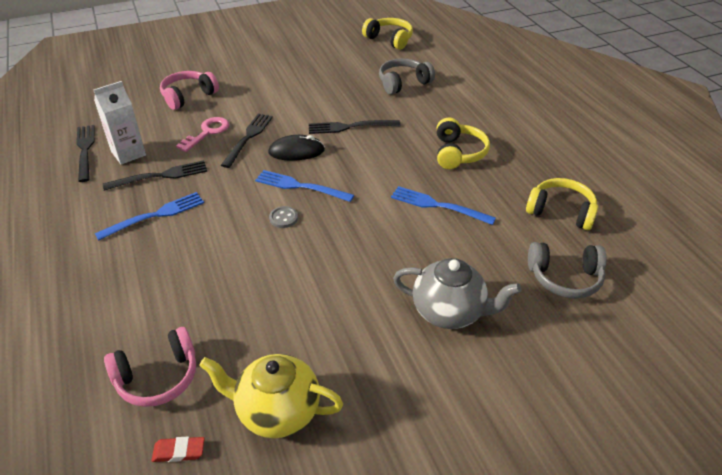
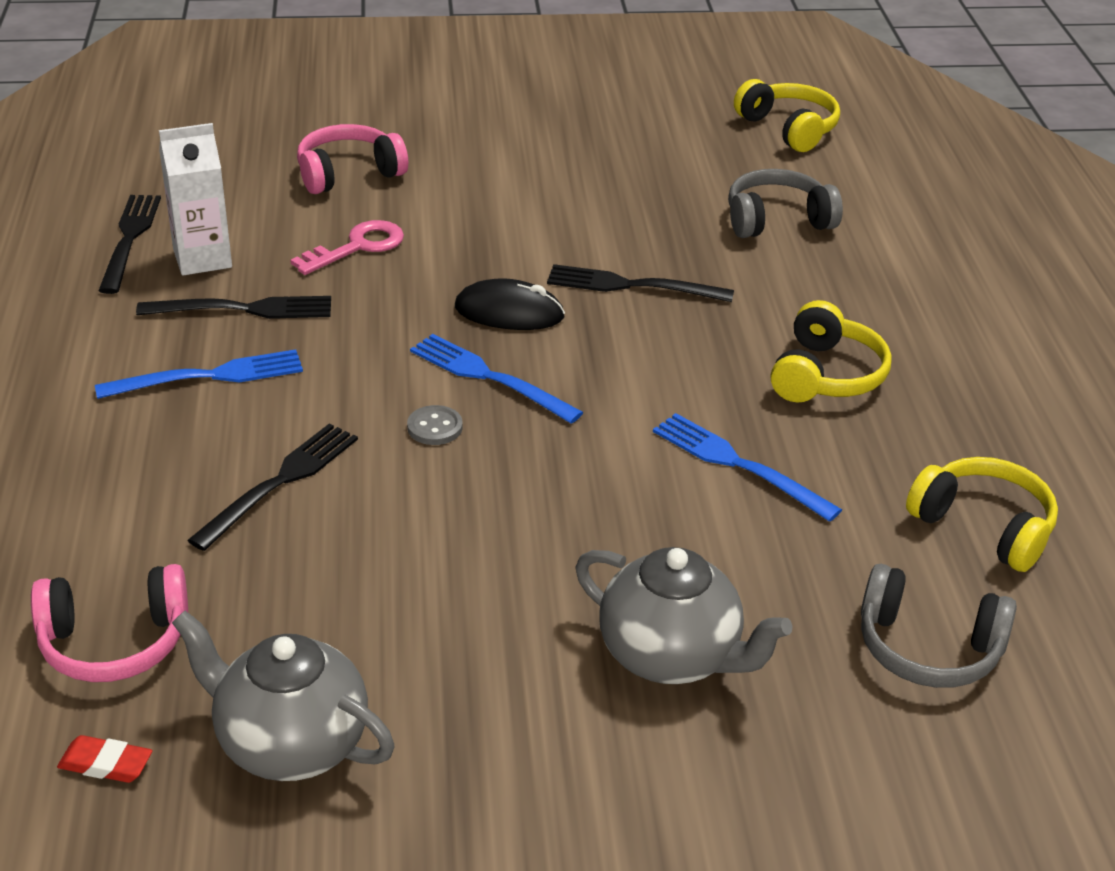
camera: 15 degrees right, 5 degrees down
(248, 137) = (429, 270): black fork -> black fork (280, 482)
(277, 411) = (290, 744): yellow teapot -> grey teapot

